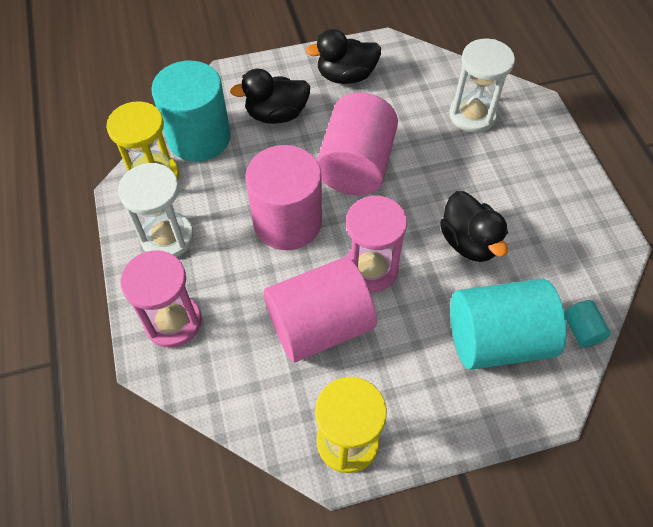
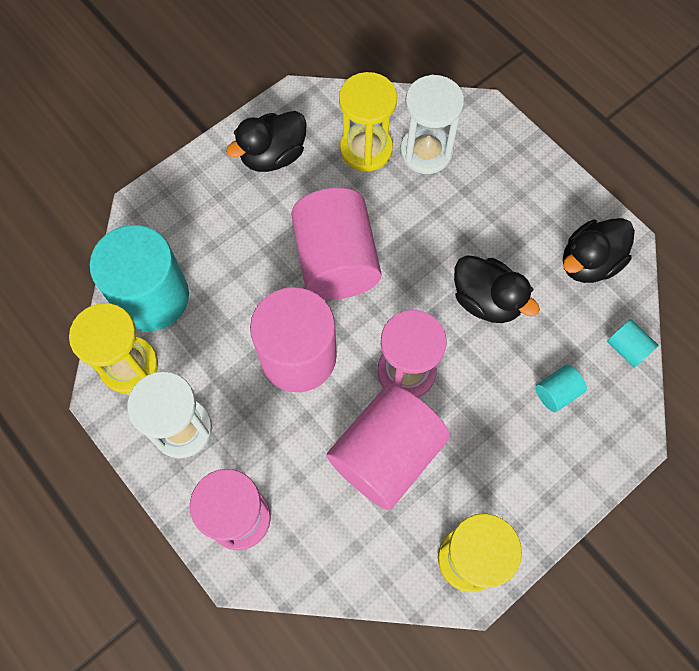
camera: 25 degrees left, 10 degrees up
(276, 114) = (222, 234): black duck -> black duck (589, 262)
(423, 96) = (366, 149): none -> yellow hourglass
(496, 339) = (556, 392): turquoise cylinder -> turquoise cylinder, size x0.42

